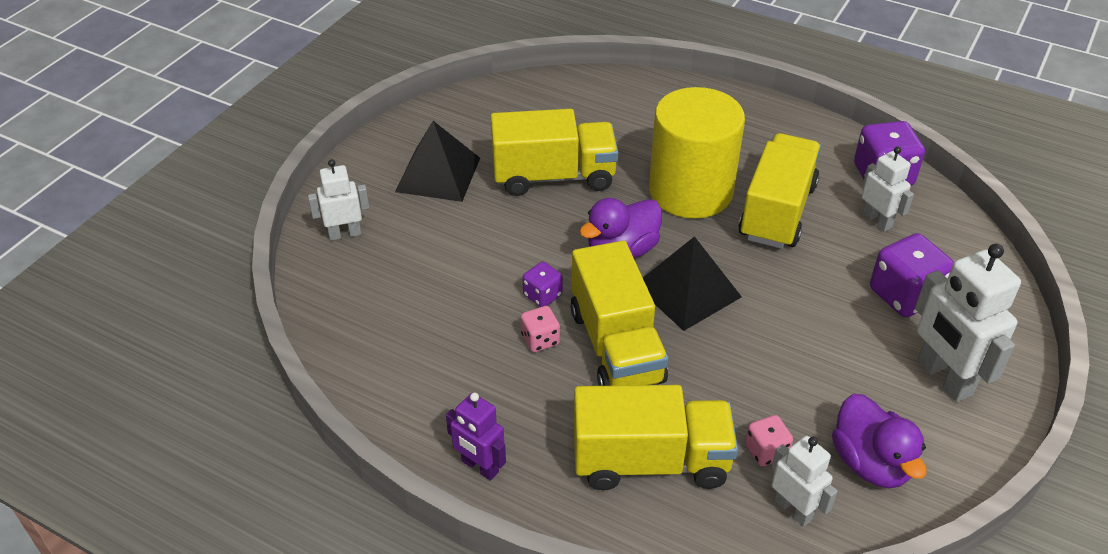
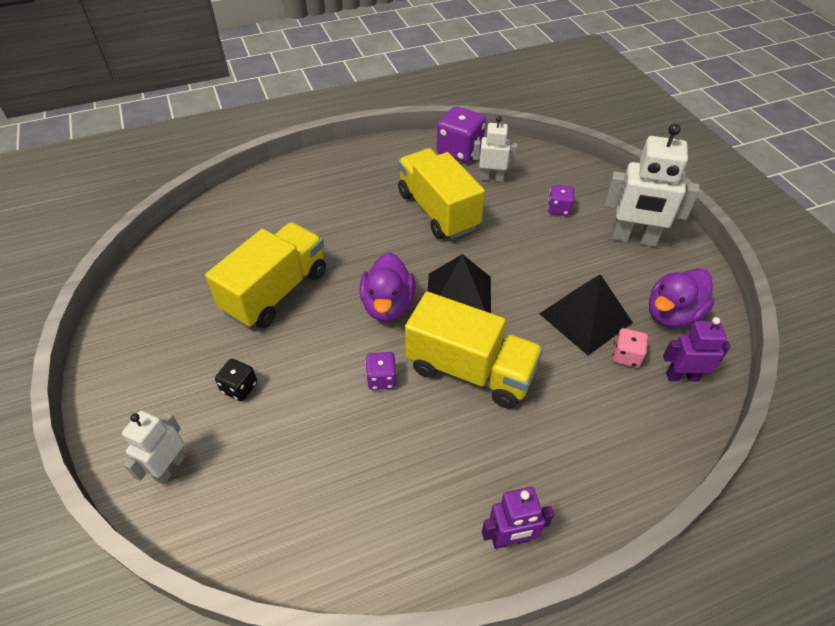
camera: 50 degrees left, 5 degrees up
(438, 174) = (186, 356): black pyramid -> black pyramid (585, 318)
(444, 221) = (239, 388): none -> black dice
(540, 340) = (422, 410): pink dice -> none
(650, 461) = (588, 424): yellow truck -> none
(690, 191) = (375, 235): yellow cylinder -> none
(793, 509) = (682, 376): white robot -> purple robot
(870, 463) = (672, 314): purple duck -> purple duck turned 120 degrees clockwise
(904, 295) = (559, 209): purple dice -> purple dice, size x0.55

